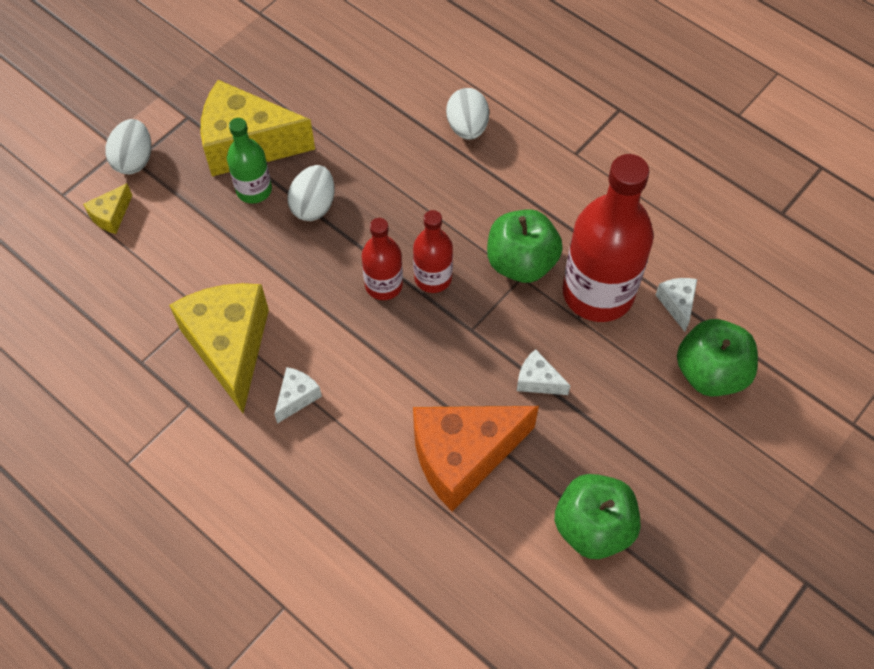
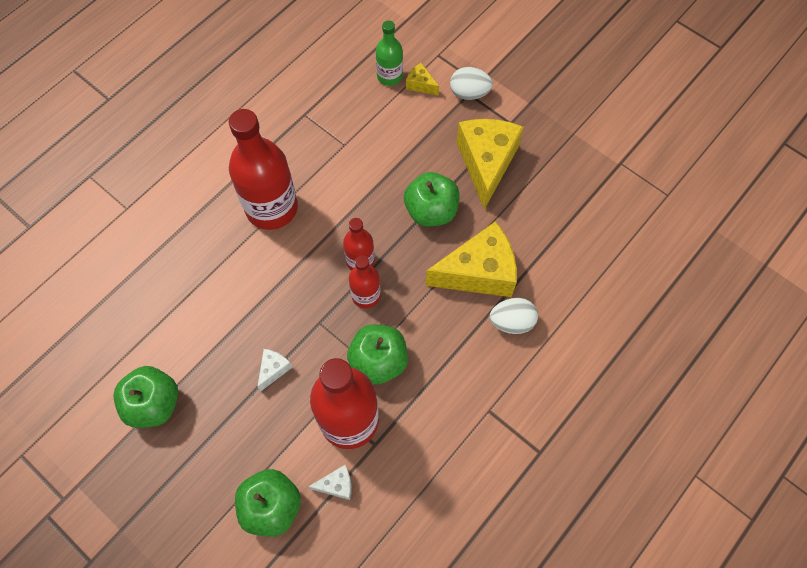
camera: 90 degrees right, 5 degrees up
(230, 346) = (313, 165): yellow cheese -> yellow cheese (479, 272)
(254, 190) = (444, 170): green bottle -> green bottle (389, 76)
(297, 397) = (271, 208): white cheese -> red bottle
(314, 206) = (431, 211): white egg -> green apple
(463, 456) = (217, 315): orange cheese -> none

